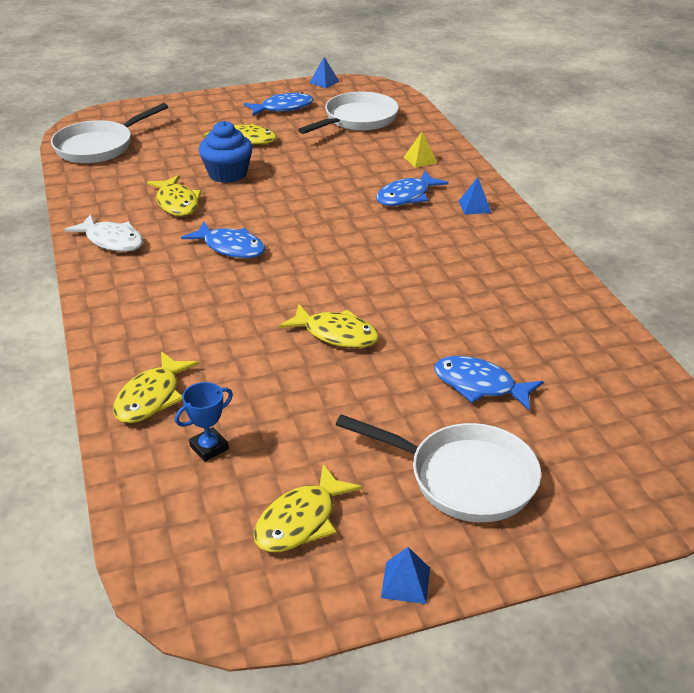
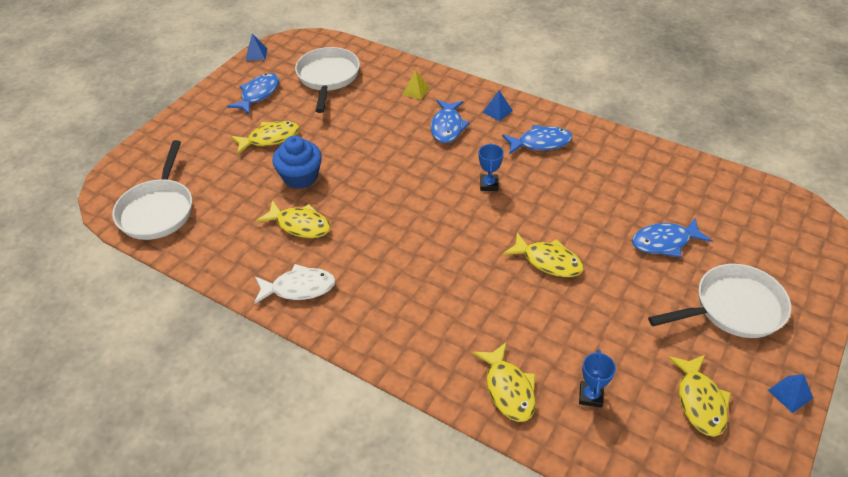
camera: 40 degrees left, 10 degrees up
(230, 247) = (392, 238): blue fish -> blue fish (540, 143)
(336, 334) = (548, 261): yellow fish -> yellow fish turned 45 degrees clockwise
(375, 254) = (489, 184): none -> blue trophy

